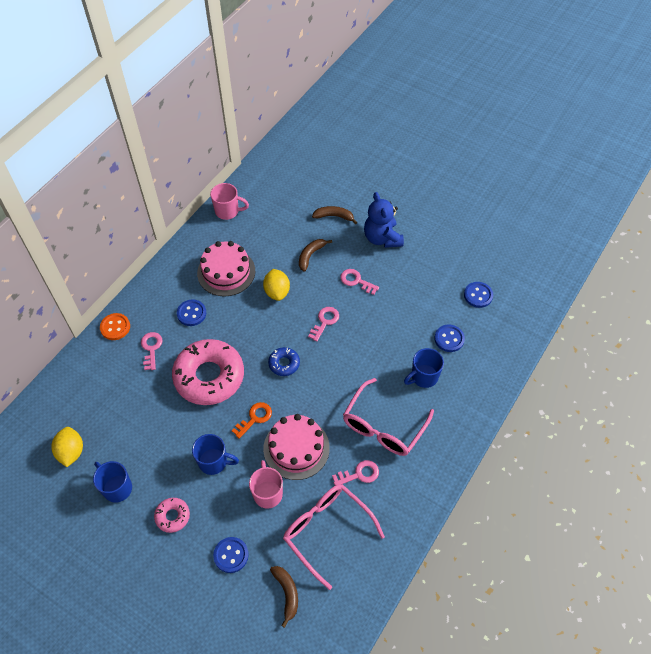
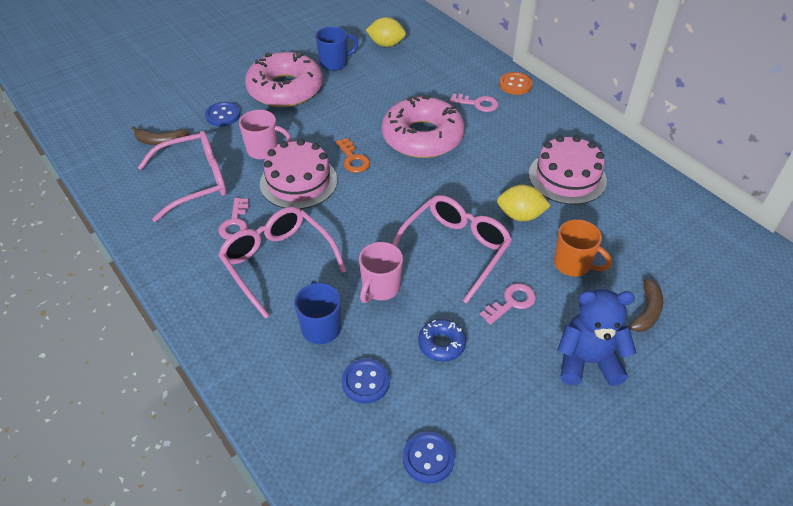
camera: 110 degrees right, 10 degrees down
(172, 516) = (285, 89): pink donut -> pink donut, size x2.23
(191, 313) = (513, 139): blue button -> none
(214, 462) = (321, 122): blue mug -> none
(228, 211) = (674, 199): pink mug -> pink mug (380, 288)
(284, 364) = (410, 197): blue donut -> blue donut (441, 344)
(310, 255) = (573, 264): brown banana -> orange mug
(325, 321) = (455, 249): pink key -> pink glasses

